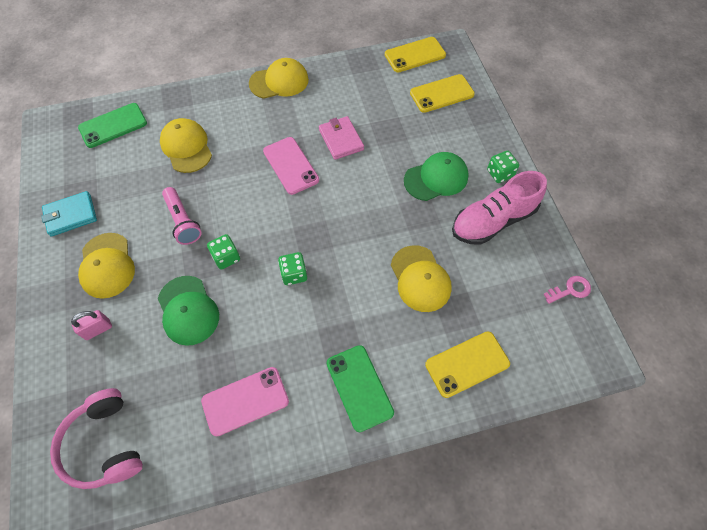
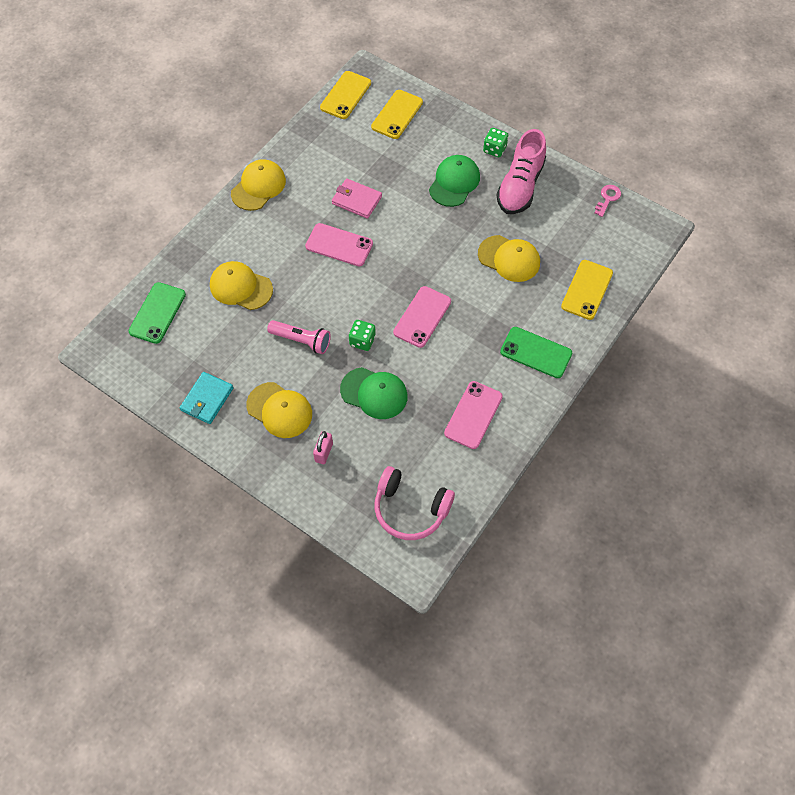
camera: 40 degrees left, 0 degrees up
(294, 274) = (422, 317): green dice -> pink phone

